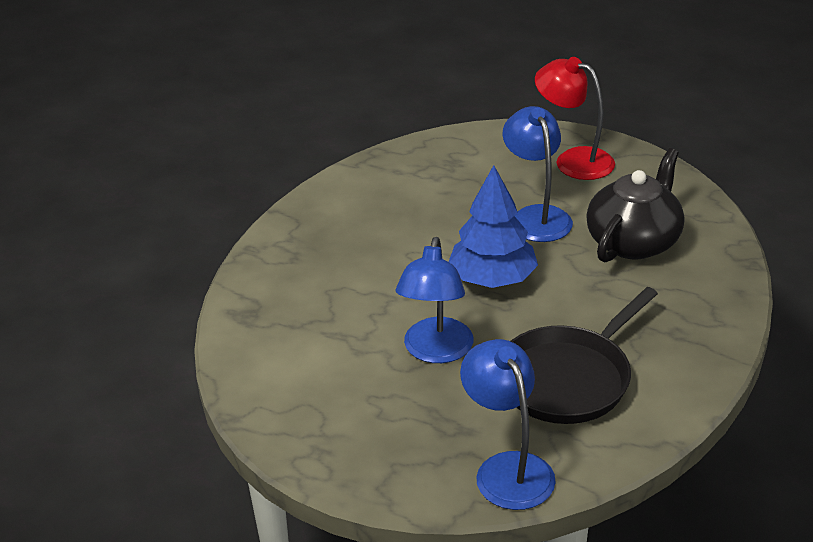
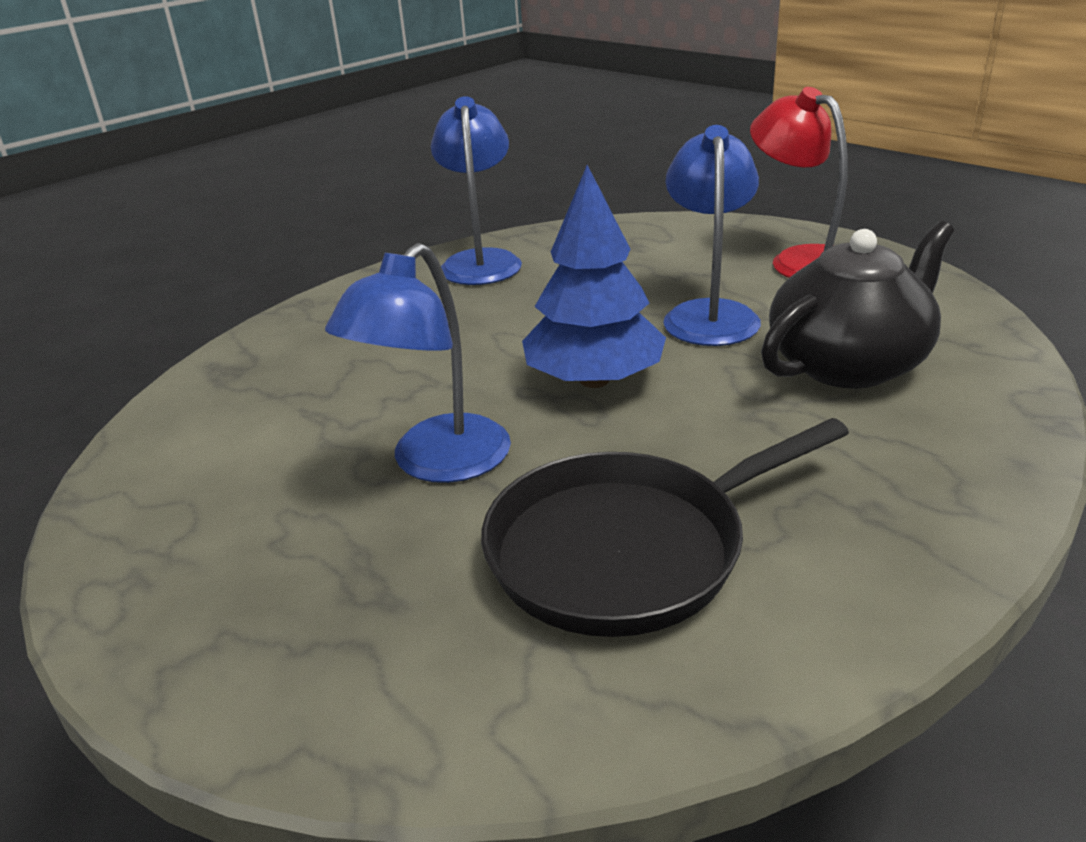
camera: 20 degrees right, 5 degrees down
(507, 468) = (408, 695): blue lamp -> blue lamp (481, 261)

